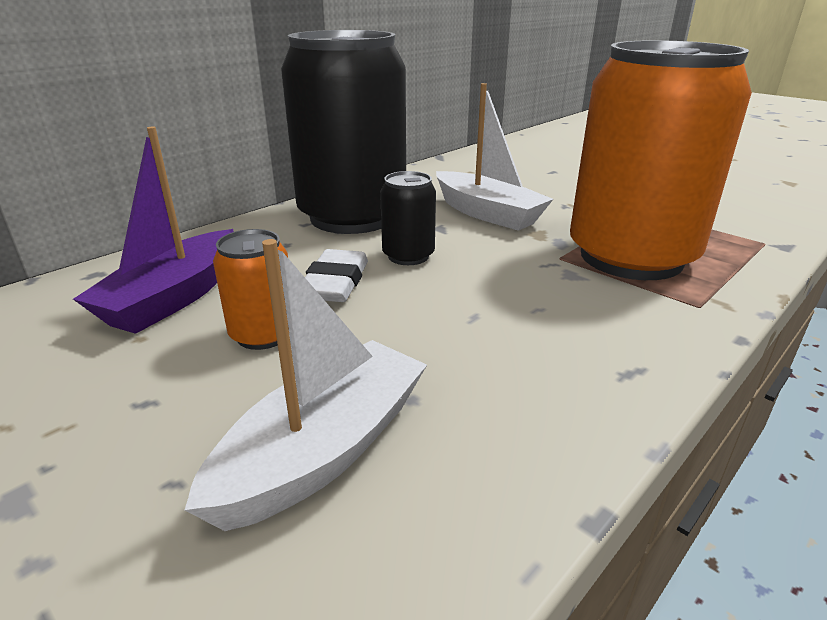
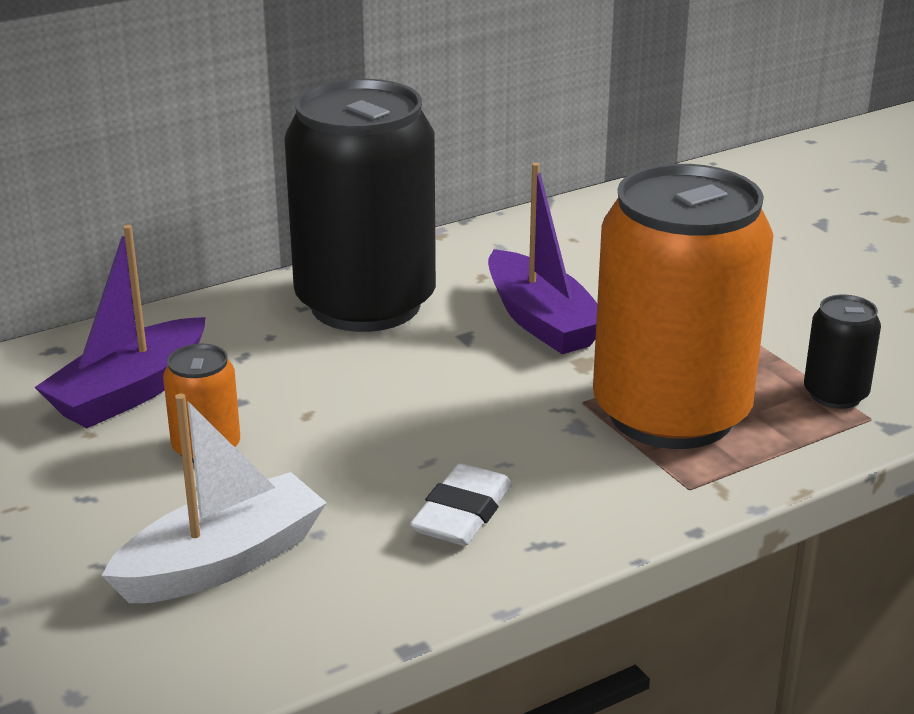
camera: 15 degrees right, 0 degrees up
(335, 283) = (302, 398): white eraser -> white eraser (462, 513)
(408, 256) = (402, 374): black can -> black can (835, 394)
(487, 213) = (541, 321): white boat -> purple boat

